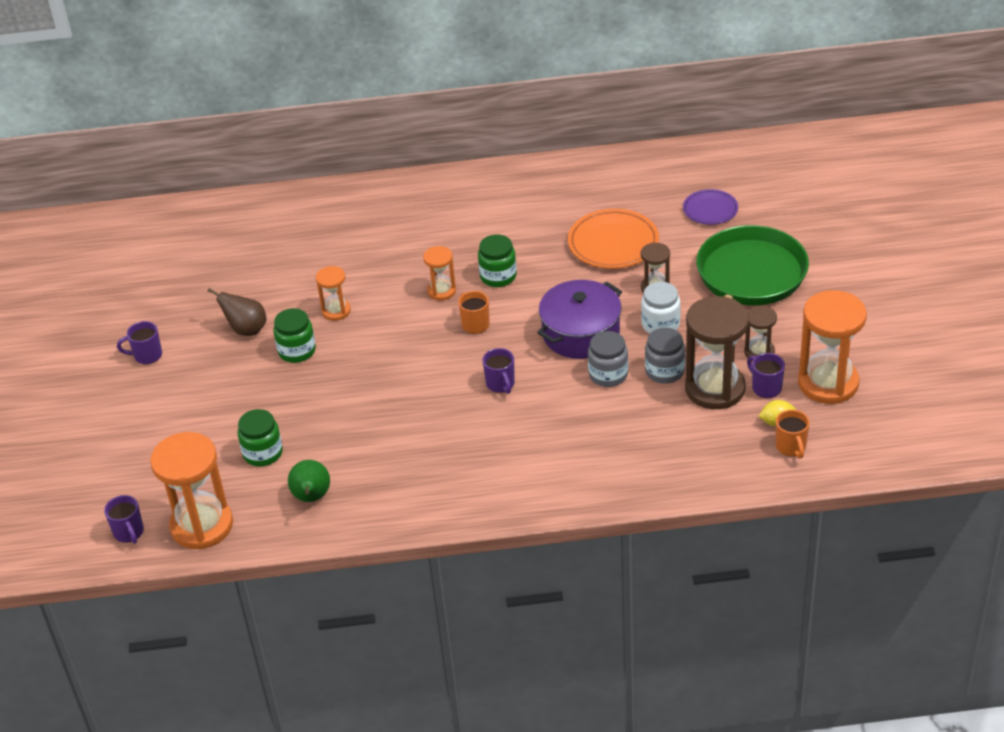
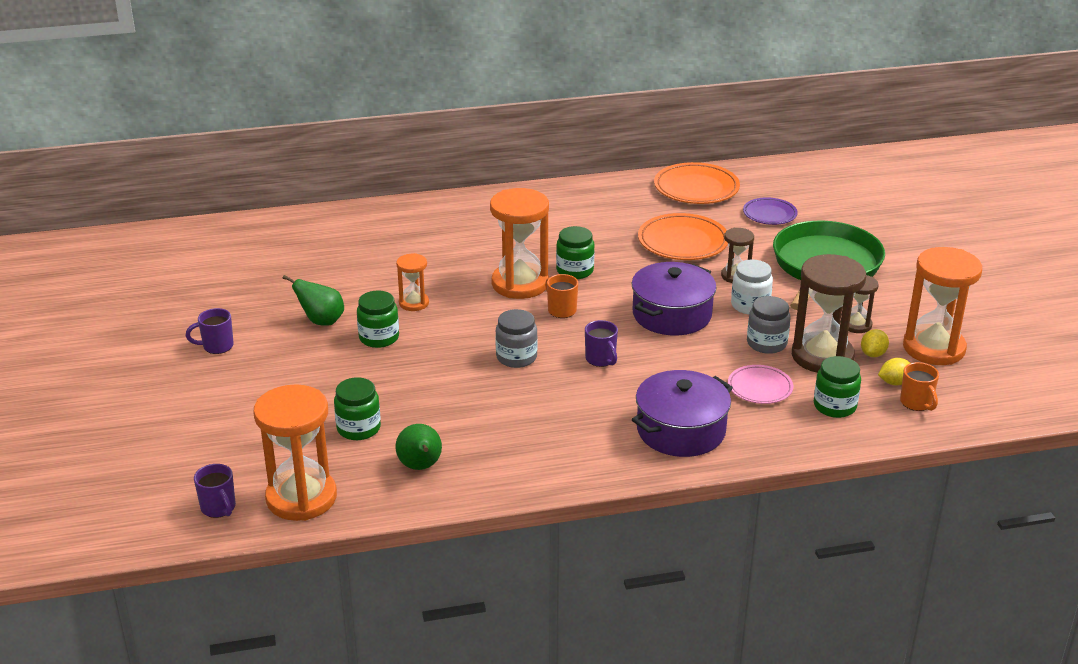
camera: 10 degrees left, 10 degrees down
(246, 330) = (321, 321): brown pear -> green pear
(441, 291) = (520, 284): orange hourglass -> orange hourglass, size x1.94
(557, 468) = (681, 430): none -> purple pot
(608, 375) = (710, 348): grey jar -> grey jar (516, 357)
(643, 174) = (696, 188): none -> orange plate
(644, 423) = (760, 388): none -> pink plate
(711, 447) = (834, 406): none -> green jar
(765, 388) = (873, 354): purple mug -> yellow lemon

